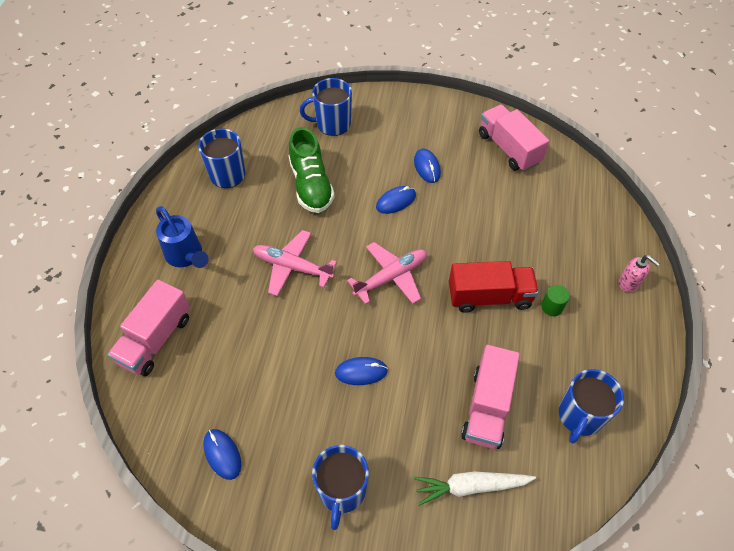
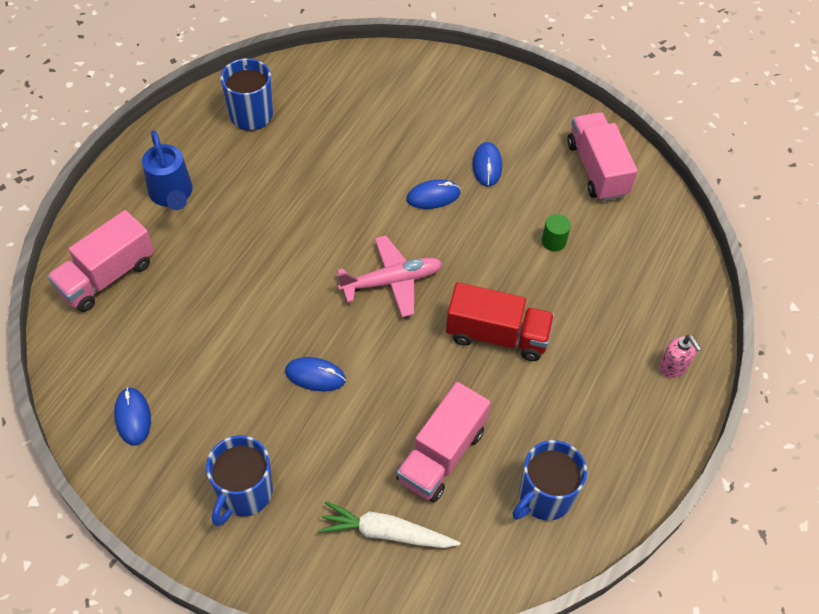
camera: 15 degrees right, 0 degrees up
(292, 267) = (284, 239): pink plane -> none
(311, 185) = (342, 151): green shoe -> none
(332, 124) = (395, 86): blue mug -> none
(552, 307) = (566, 367): green cylinder -> green cylinder (553, 241)

